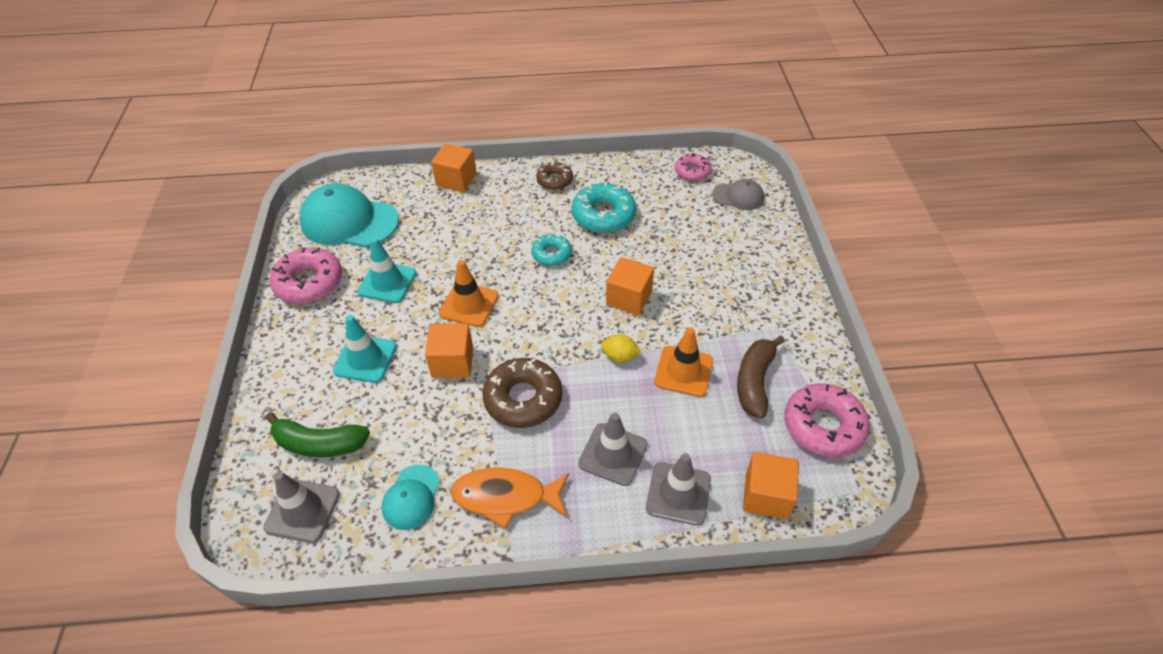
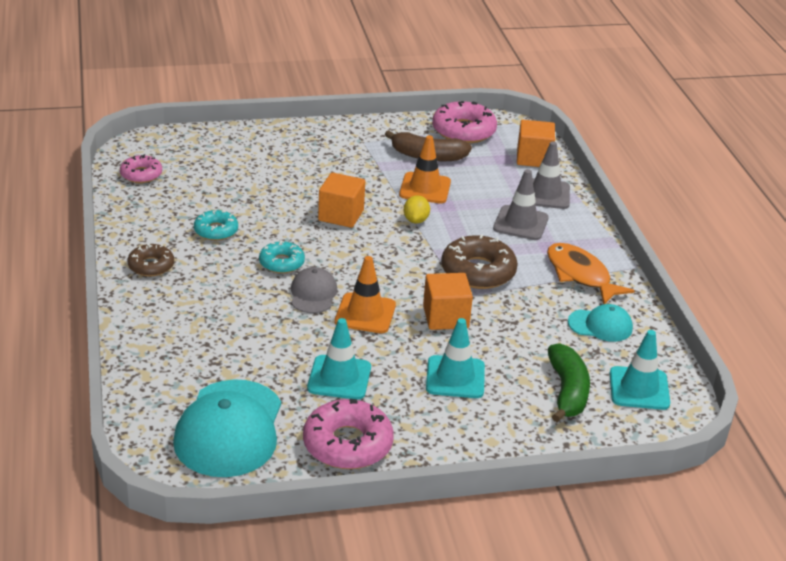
camera: 100 degrees left, 15 degrees down
(302, 511) = (639, 388): grey traffic cone -> turquoise traffic cone
(456, 180) = (145, 343): orange cube -> none
(505, 497) = (580, 275): orange fish -> orange fish turned 150 degrees clockwise
(603, 215) = (216, 231): turquoise donut -> turquoise donut, size x0.60
(738, 196) = (185, 150): grey cap -> grey cap (313, 294)

